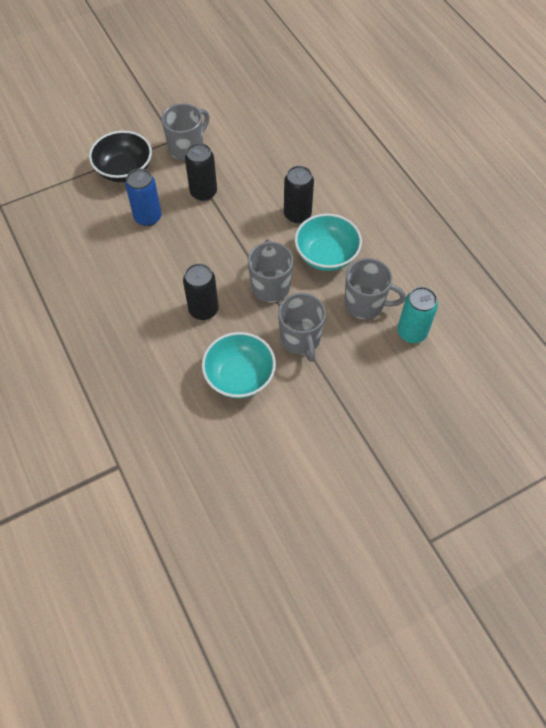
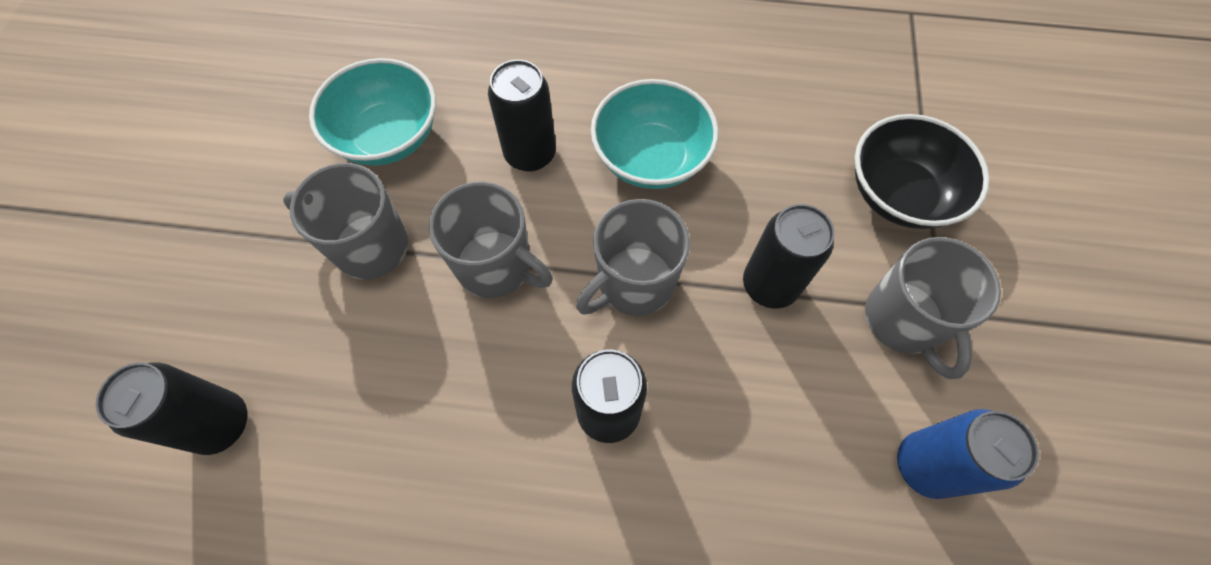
camera: 125 degrees right, 5 degrees up
(148, 217) = (765, 175): blue can -> blue can (925, 465)
(326, 255) = (481, 398): turquoise bowl -> turquoise bowl (651, 158)
(365, 304) = (337, 389): grey mug -> grey mug (634, 284)
(411, 332) = (221, 424): turquoise can -> black can

